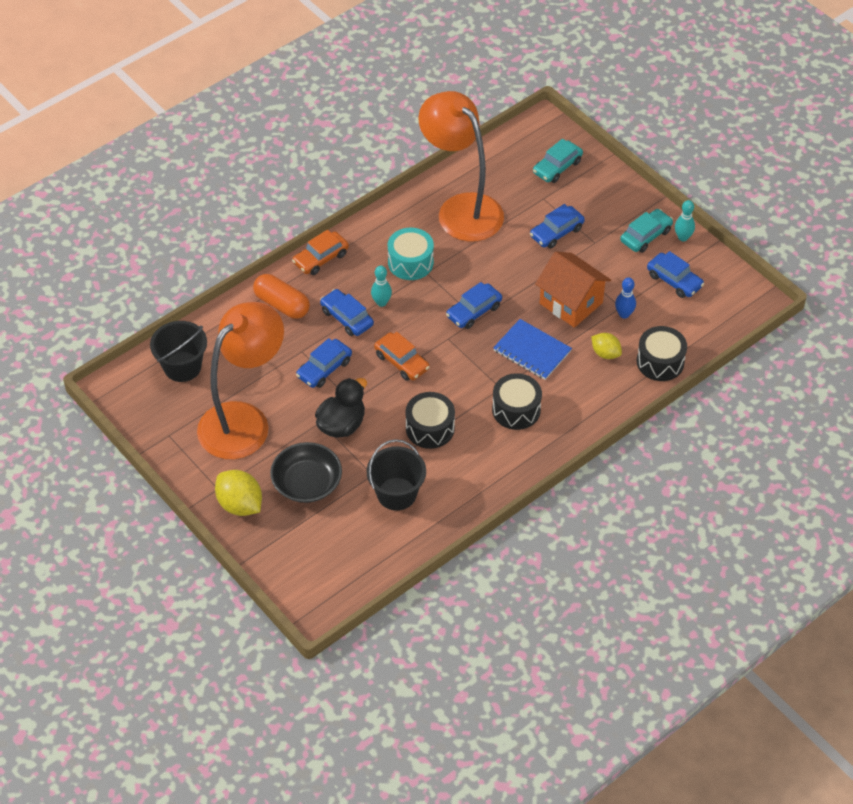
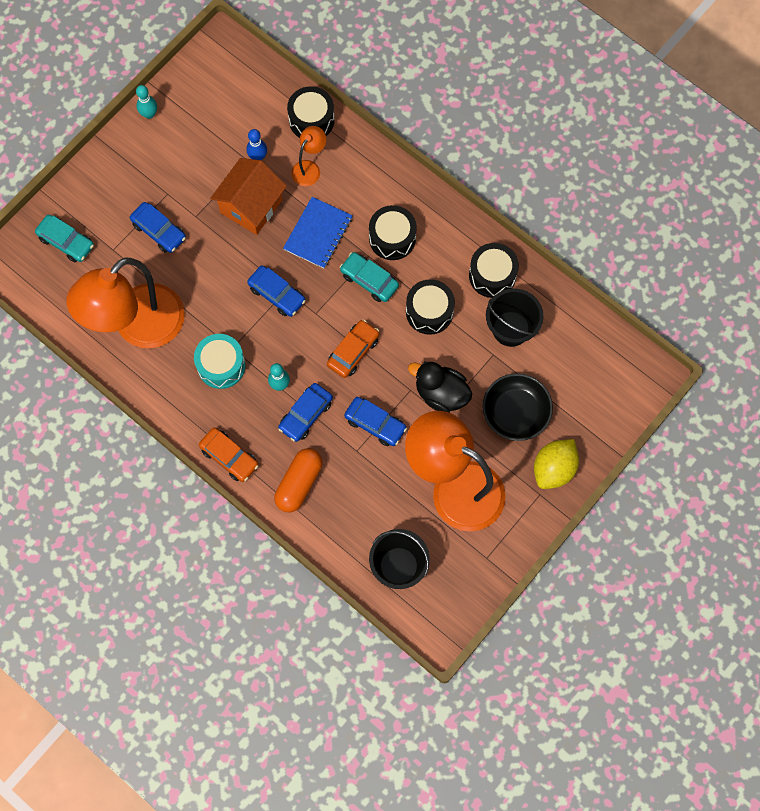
camera: 100 degrees left, 20 degrees up
(458, 487) = (492, 275): none -> black drum
(605, 353) = (309, 168): yellow lemon -> orange lamp
(645, 236) = (152, 148): turquoise car -> turquoise car (369, 280)
(674, 280) = (207, 117): blue car -> none

